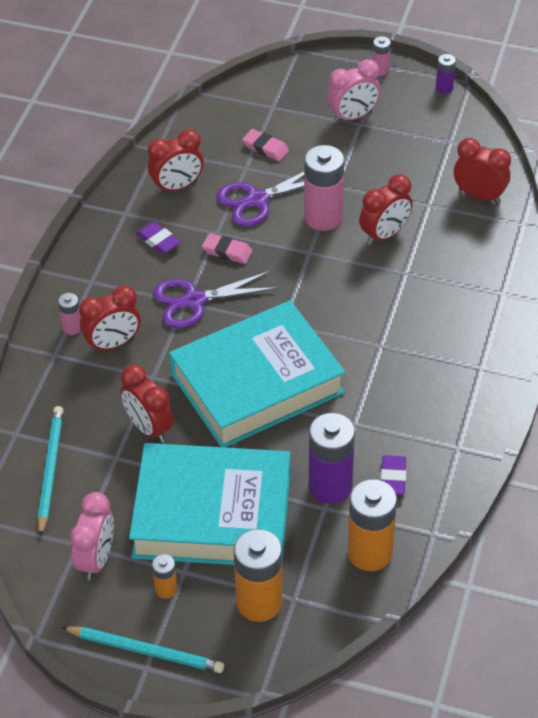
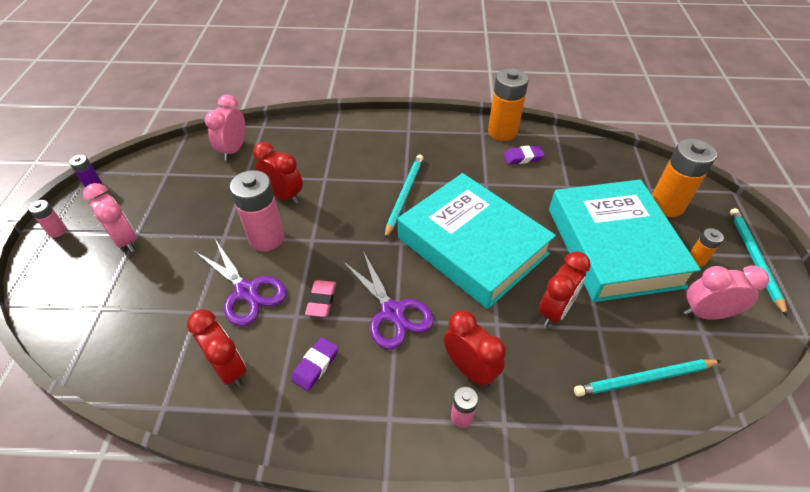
camera: 105 degrees left, 0 degrees up
(265, 148) = (167, 300): pink eraser -> none
(330, 486) = (548, 186): purple battery -> none
(354, 339) = (404, 196): none -> turquoise pencil
(370, 553) = (589, 159): orange battery -> orange battery (502, 132)
(479, 196) = (233, 150): red clock -> pink clock

